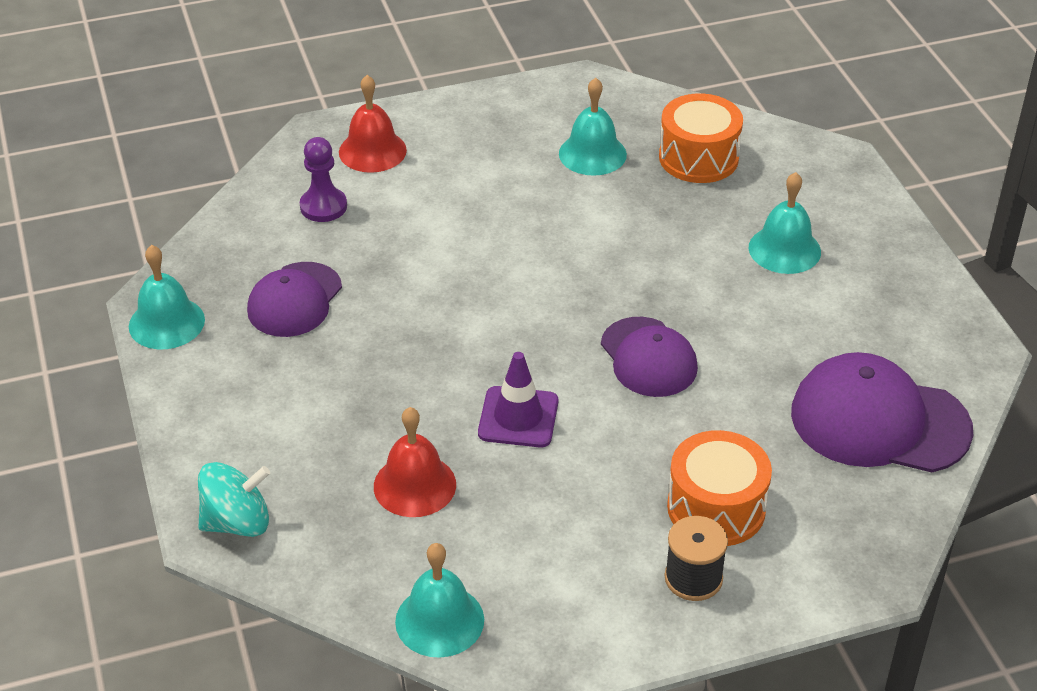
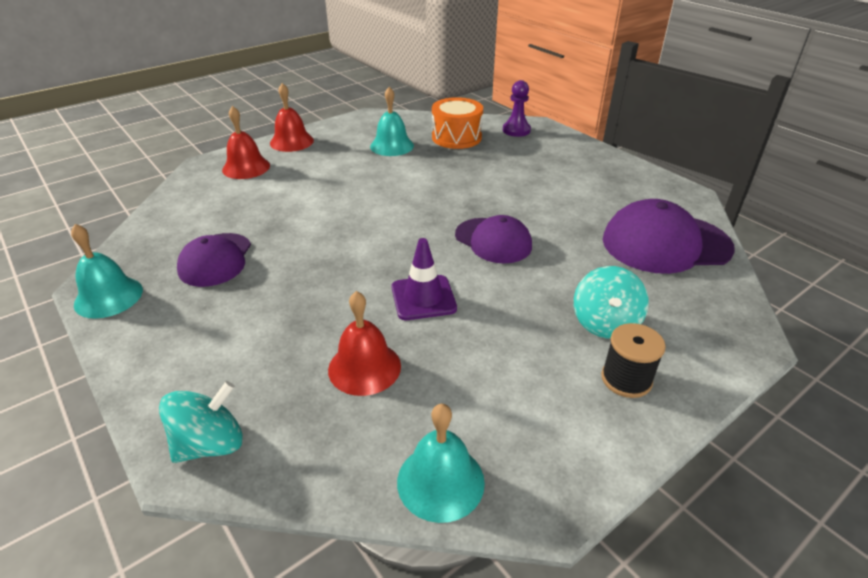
camera: 20 degrees left, 5 degrees down
(323, 206) = (220, 201): purple pawn -> purple pawn (516, 130)
(450, 113) = (291, 141): none -> red bell
(716, 508) = (605, 323): orange drum -> turquoise spinning top
(784, 249) = (537, 169): turquoise bell -> none

